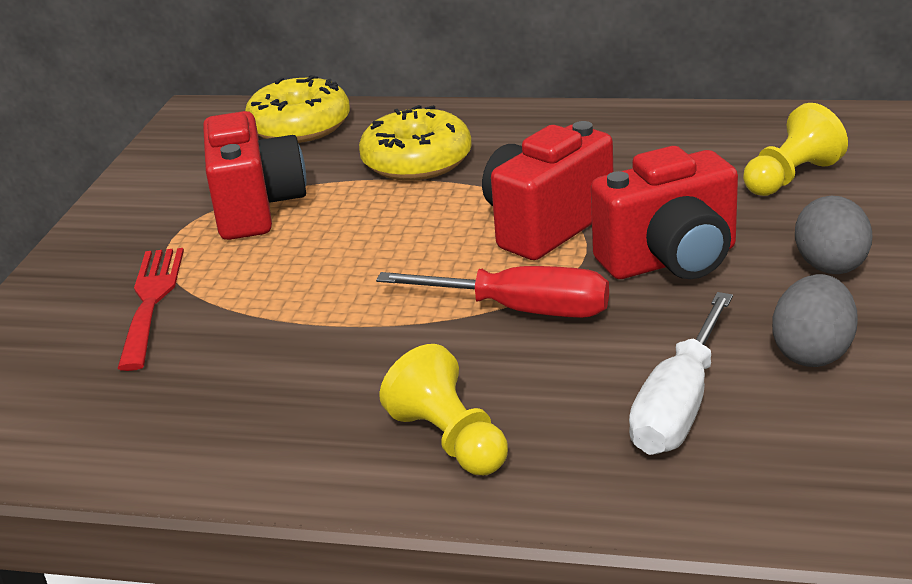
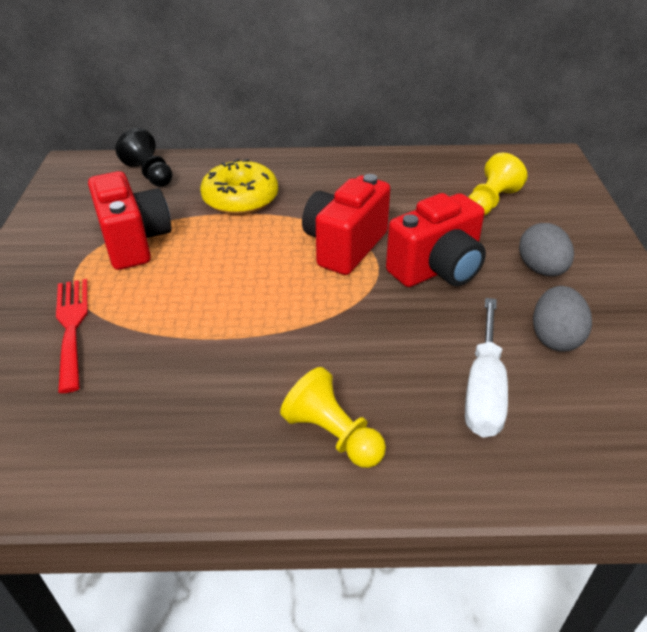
camera: 15 degrees left, 10 degrees up
(300, 127) = (149, 174): yellow donut -> black pawn
(521, 310) = (349, 317): red screwdriver -> none

